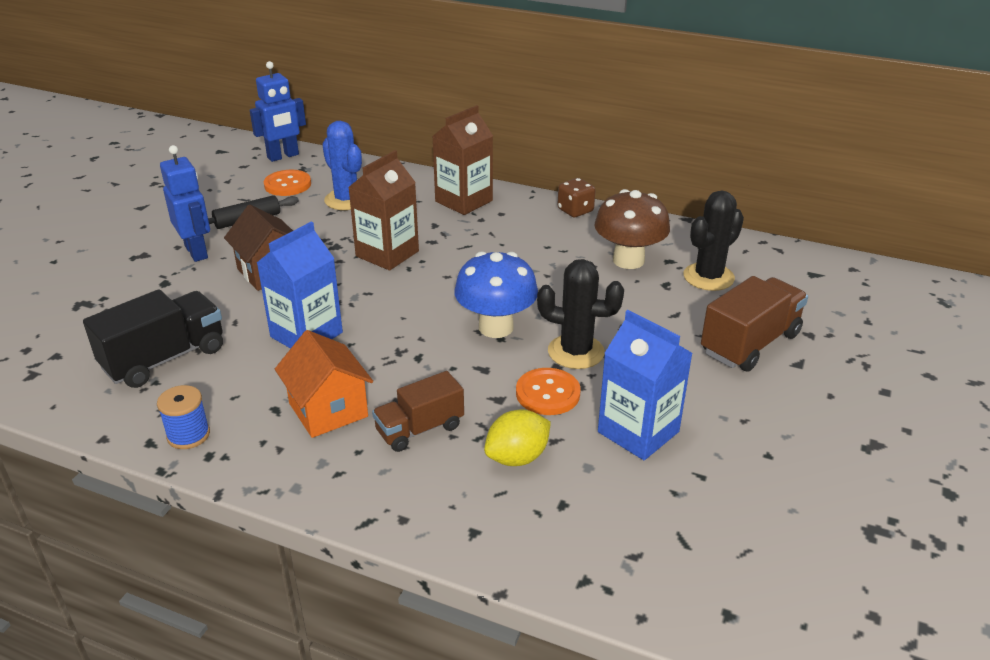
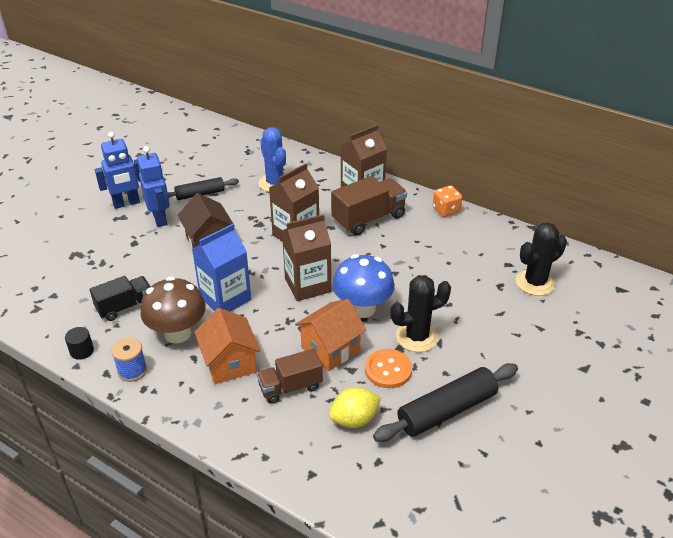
camera: 10 degrees right, 5 degrees up
(109, 419) = (82, 351): none -> black cylinder
(164, 358) = (125, 307): black truck -> black truck, size x0.66
(283, 156) = (235, 138): blue robot -> blue robot (126, 203)
(287, 185) = (234, 165): orange button -> none
(416, 308) = (307, 285): none -> brown carton
(464, 378) = (330, 349): none -> orange house
(575, 210) = (446, 210): brown dice -> orange dice
(576, 352) = (417, 337): black cactus -> black cactus turned 45 degrees counterclockwise
(628, 260) = (476, 260): brown mushroom -> brown mushroom (178, 333)
(638, 432) = (447, 410): blue carton -> black rolling pin
(750, 343) = (551, 346): brown truck -> brown truck (368, 219)

